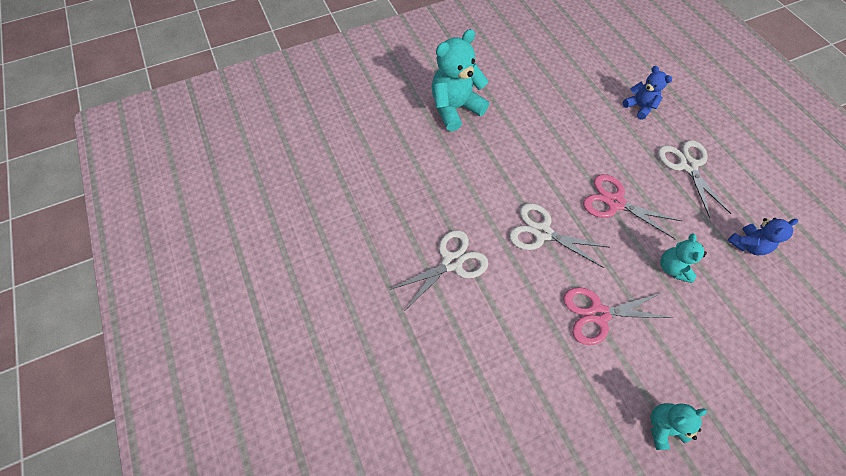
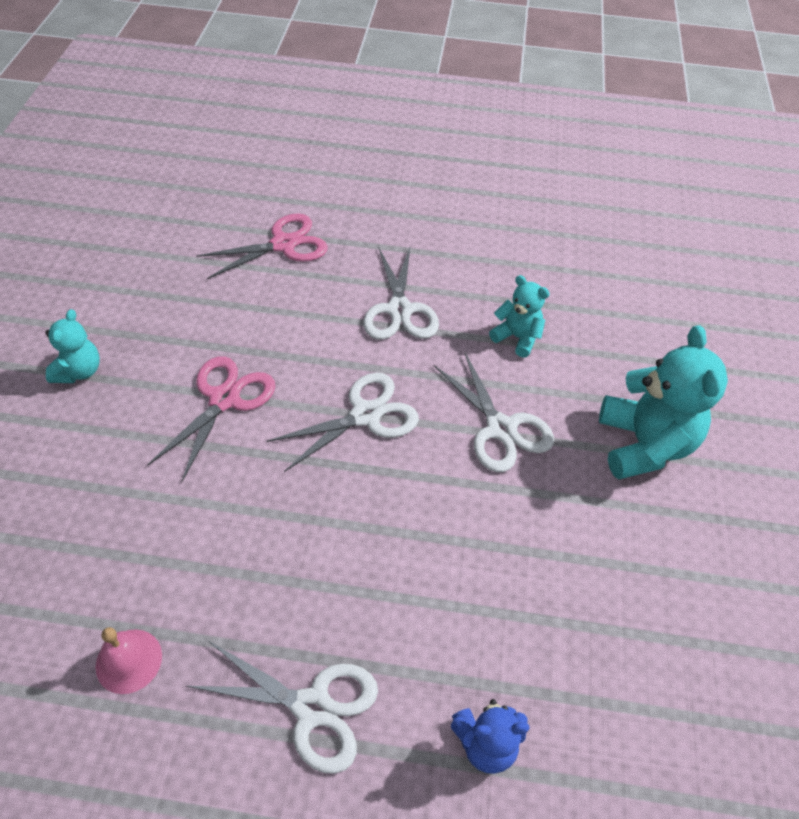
camera: 120 degrees right, 10 degrees down
(495, 167) = (501, 428): none -> white scissors
(615, 202) = (338, 534): pink scissors -> pink scissors (283, 244)
(672, 267) = (196, 524): turquoise teddy bear -> turquoise teddy bear (517, 337)
(747, 244) = (129, 661): blue teddy bear -> pink bell

